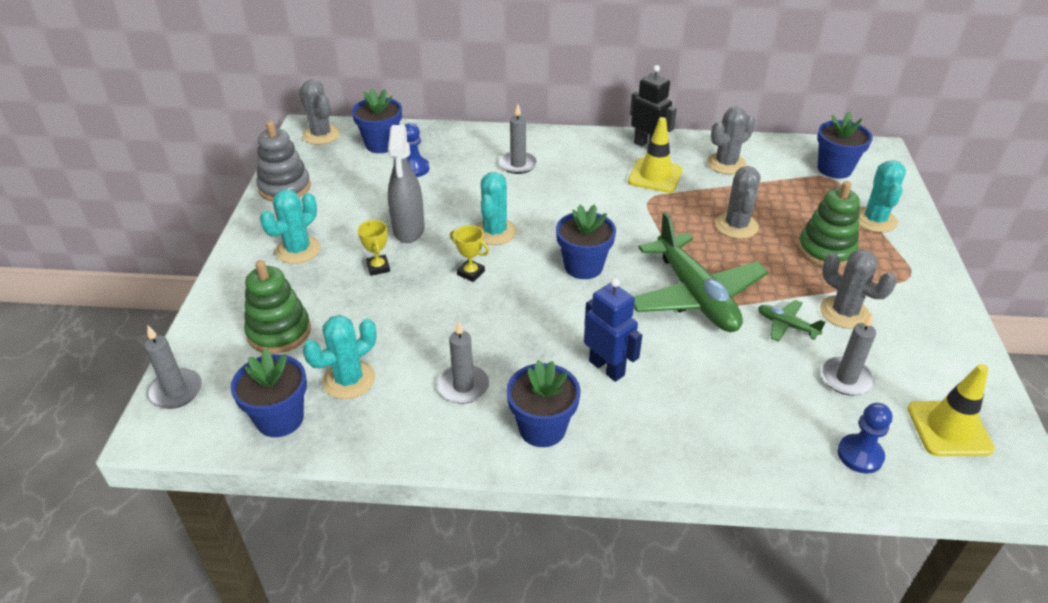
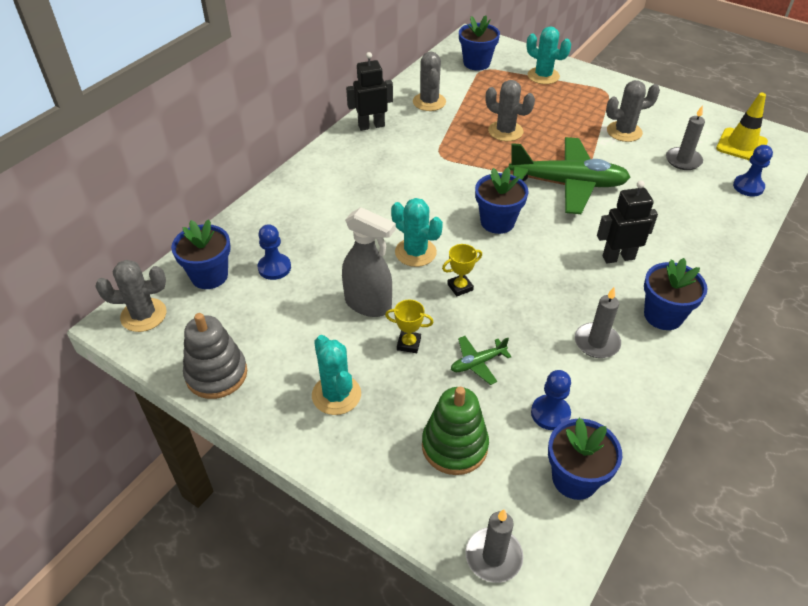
camera: 60 degrees left, 5 degrees up
(349, 380) = (550, 413): turquoise cactus -> blue pawn
(518, 164) = (330, 202): grey candle -> none
(607, 368) = (618, 257): blue robot -> black robot
(655, 176) = (414, 139): yellow traffic cone -> none
(786, 325) = (622, 159): green plane -> green plane (477, 363)
(826, 250) = (559, 109): green stacking toy -> none

